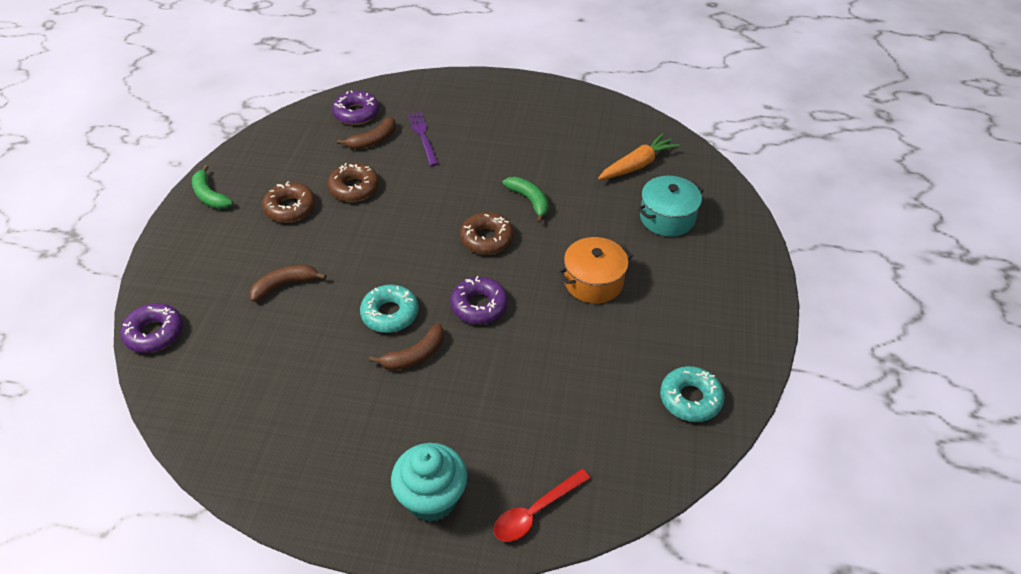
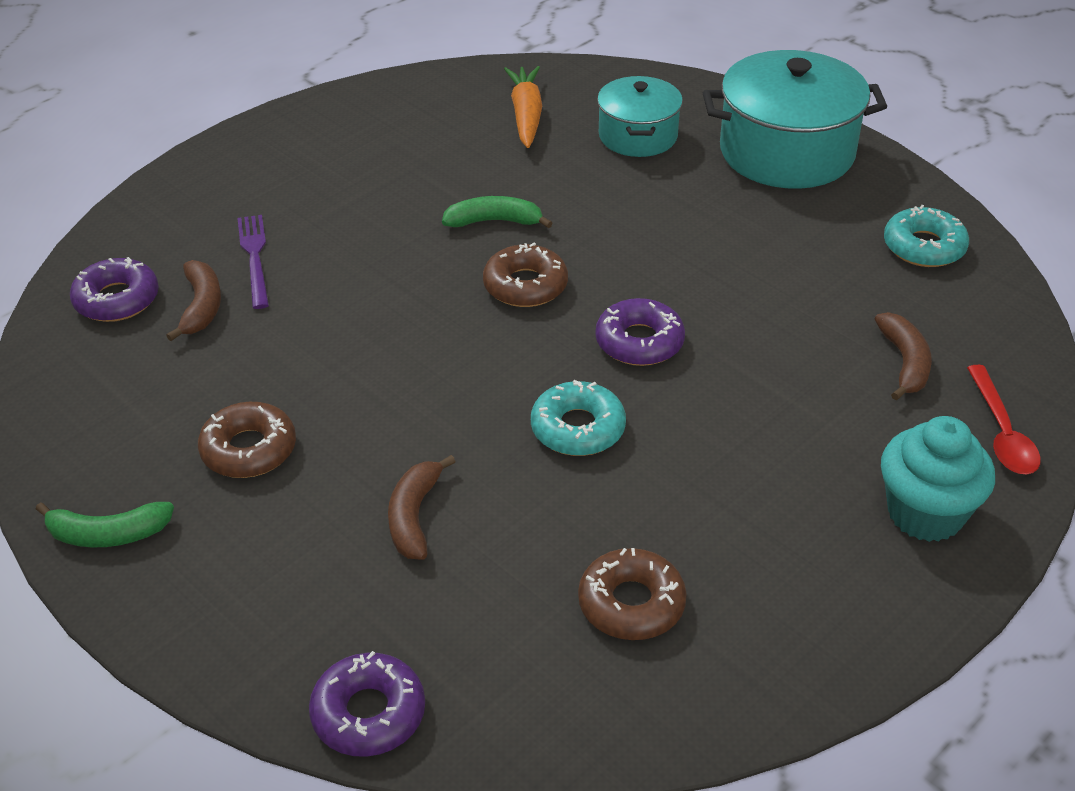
camera: 55 degrees left, 5 degrees down
(354, 188) = (284, 366): brown donut -> brown donut (631, 603)
(414, 355) = (675, 435): brown banana -> brown banana (904, 363)
(423, 136) = (255, 257): purple fork -> purple fork turned 60 degrees clockwise
(593, 282) = (687, 234): orange pot -> none
(723, 289) = (786, 152): none -> turquoise pot

